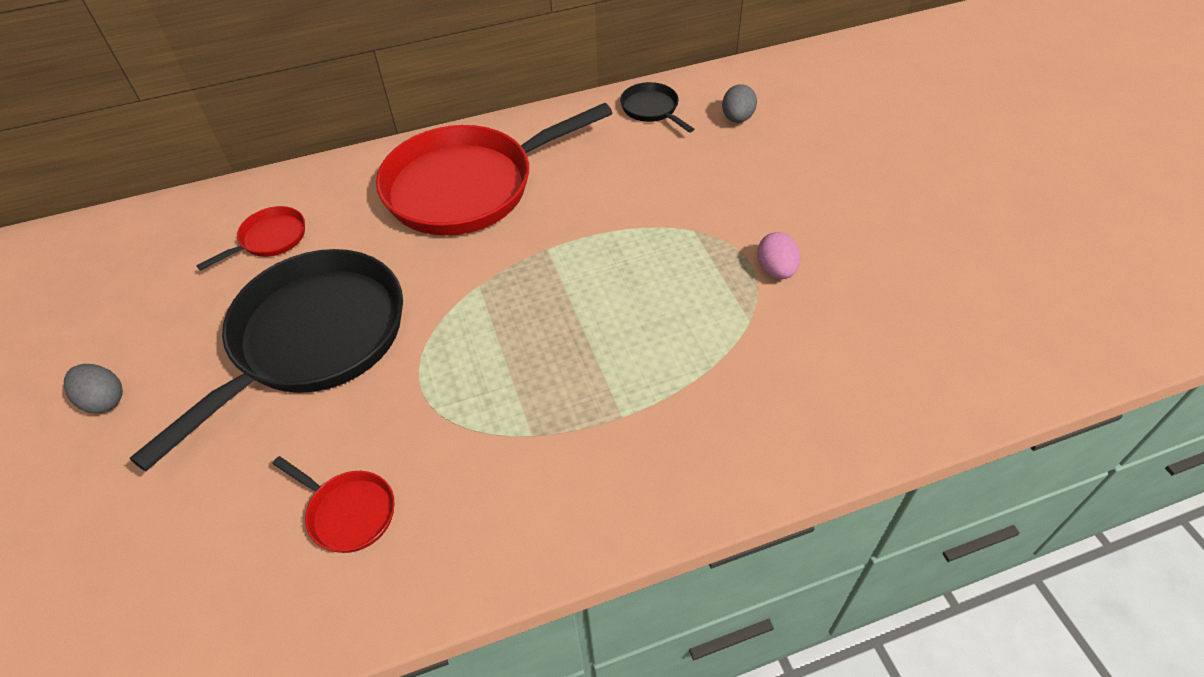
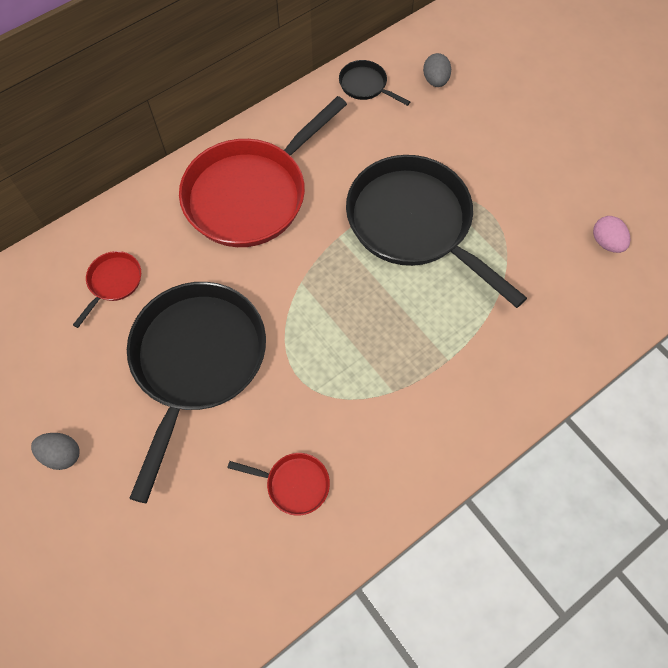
camera: 20 degrees left, 15 degrees up
(647, 255) = (415, 224): none -> black pan
(776, 270) = (510, 214): pink egg -> pink egg (606, 242)

